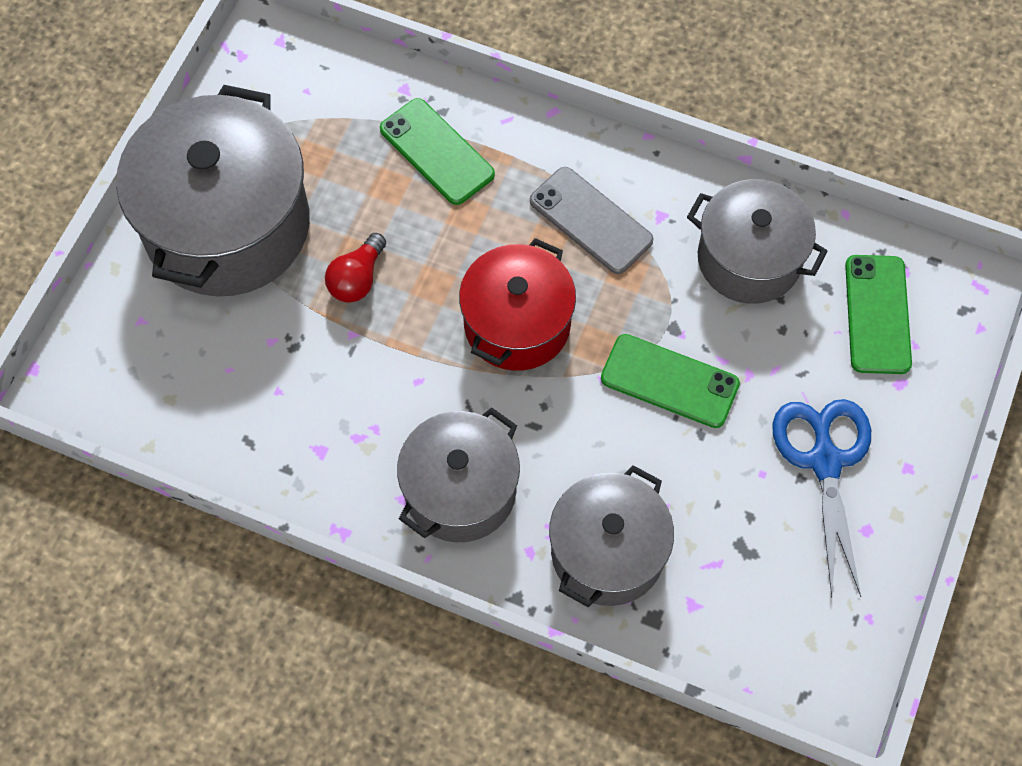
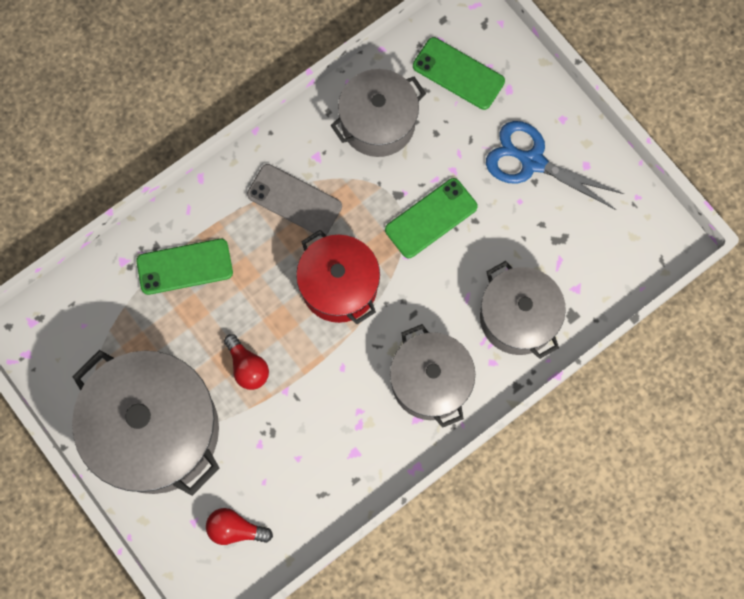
camera: 60 degrees left, 10 degrees up
(155, 369) = (235, 529): none -> red light bulb
(590, 221) = (294, 200): grey phone -> grey phone turned 45 degrees clockwise

